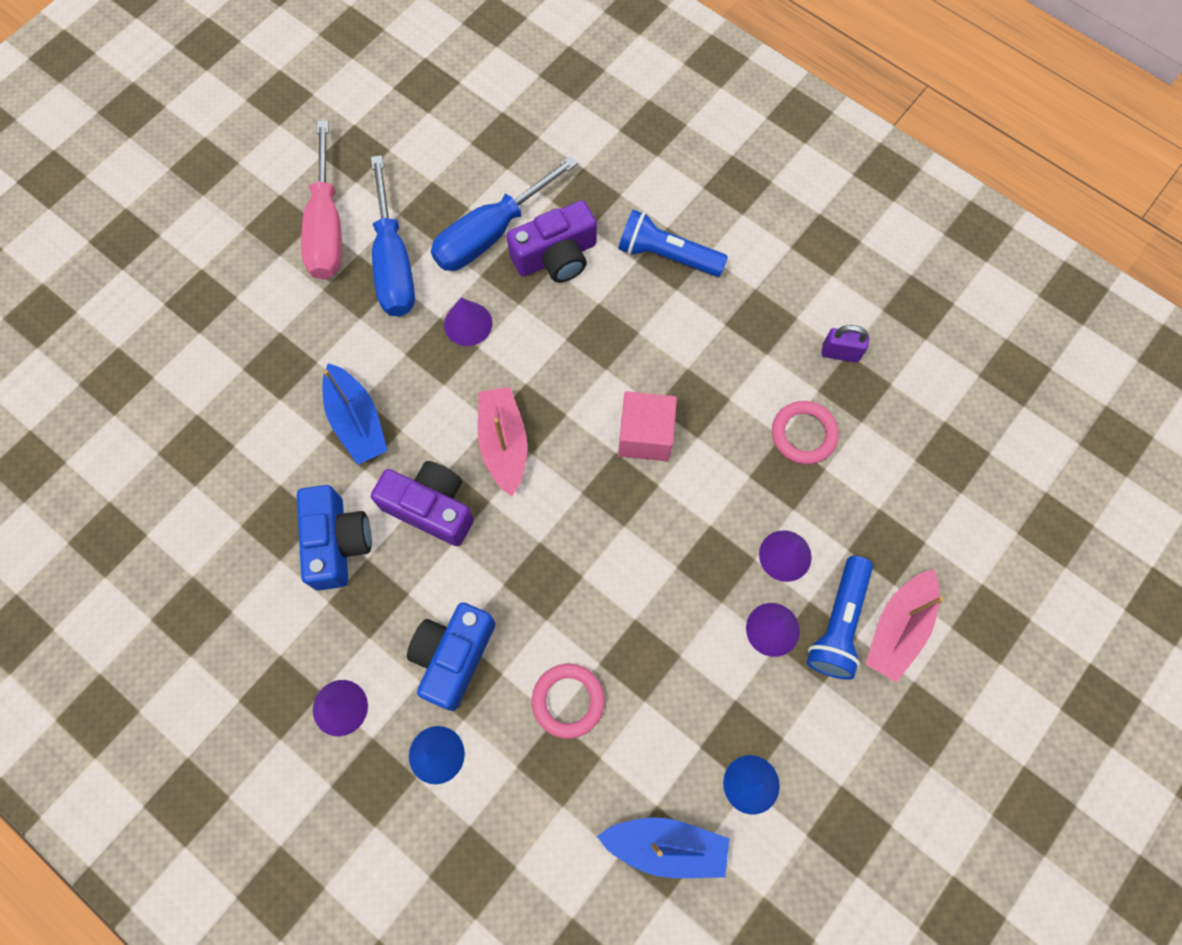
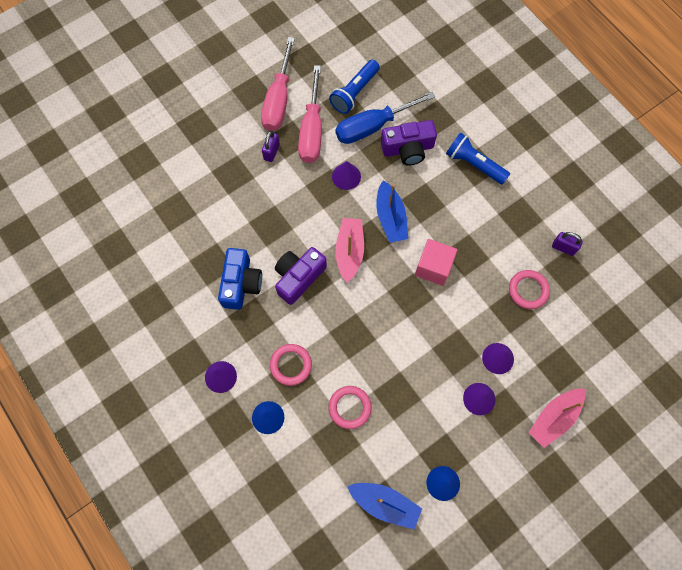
camera: 15 degrees right, 0 degrees up
(336, 313) = (271, 152): none -> purple padlock
(357, 421) = (268, 217): blue boat -> blue boat (390, 217)
(393, 262) = (312, 129): blue screwdriver -> pink screwdriver
(431, 507) = (298, 277): purple camera -> purple camera turned 90 degrees counterclockwise
(453, 656) = (291, 365): blue camera -> pink ring
(838, 623) = (518, 406): blue flashlight -> blue flashlight (354, 92)

